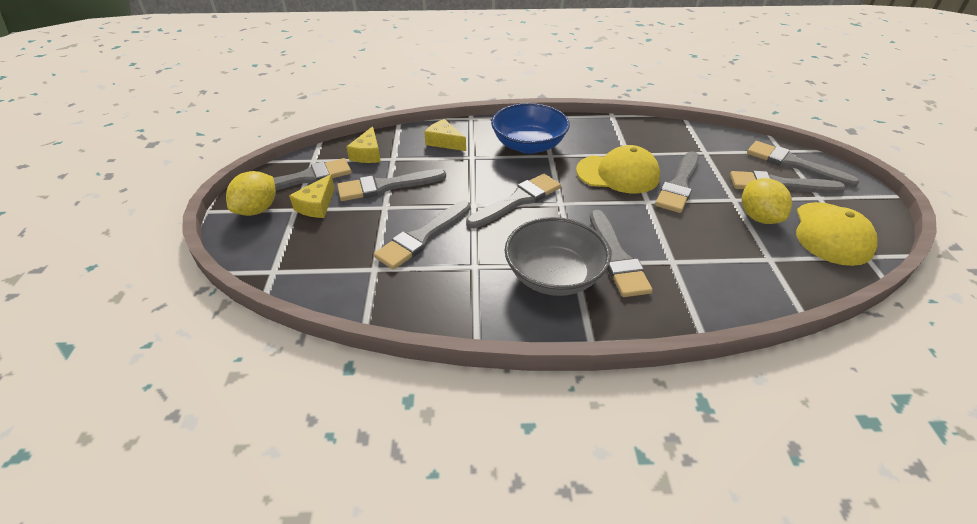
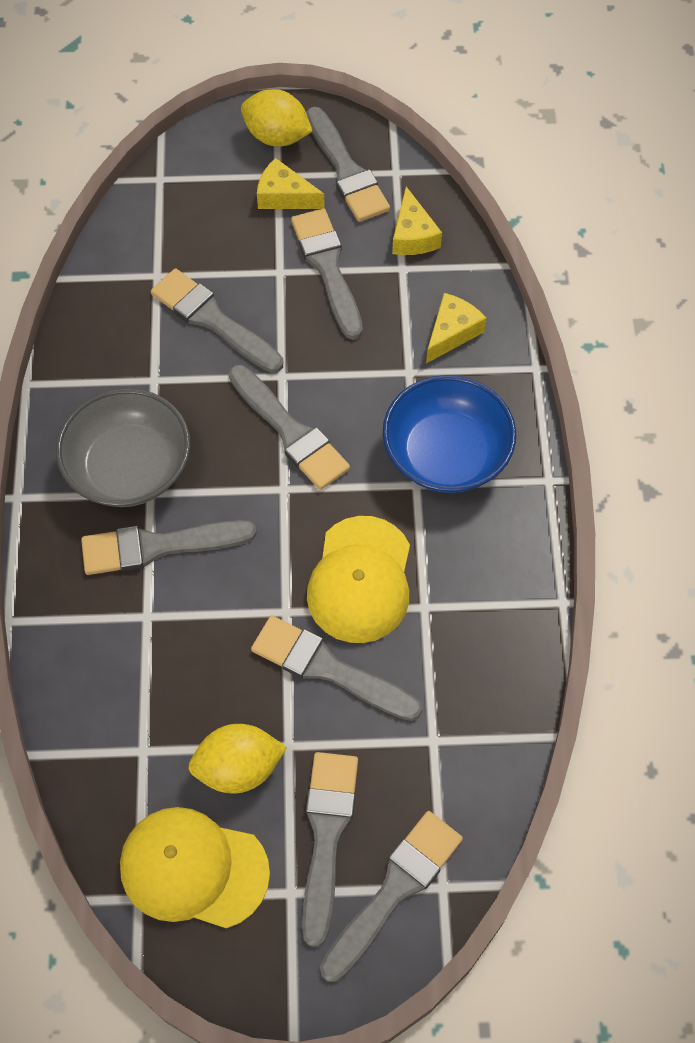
camera: 90 degrees right, 20 degrees up
(368, 154) = (413, 235): yellow cheese -> yellow cheese turned 105 degrees counterclockwise

